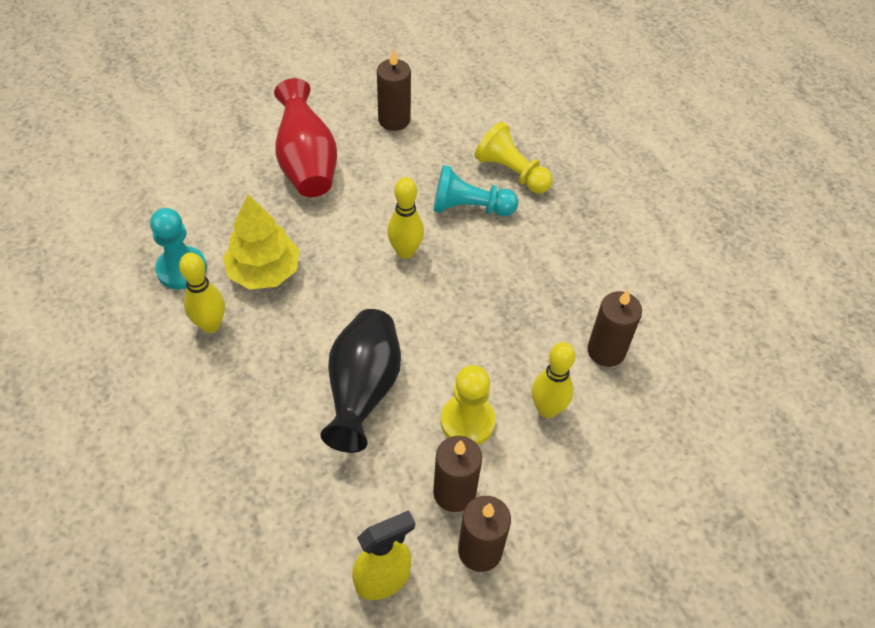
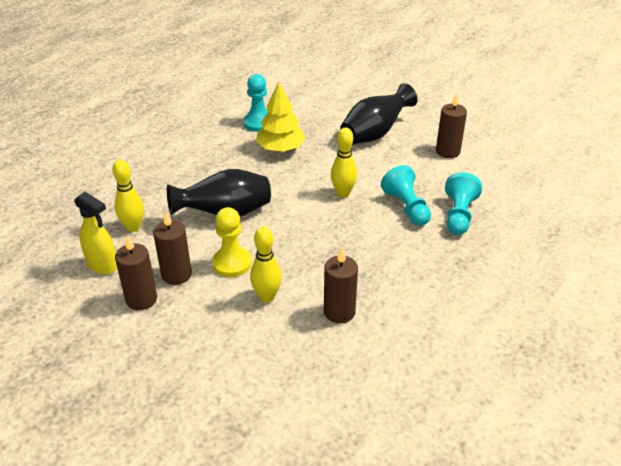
camera: 65 degrees right, 15 degrees down
(211, 325) = (229, 146): yellow bowling pin -> yellow bowling pin (133, 227)
(307, 163) = (375, 134): red vase -> black vase
(511, 172) = (458, 215): yellow pawn -> turquoise pawn

